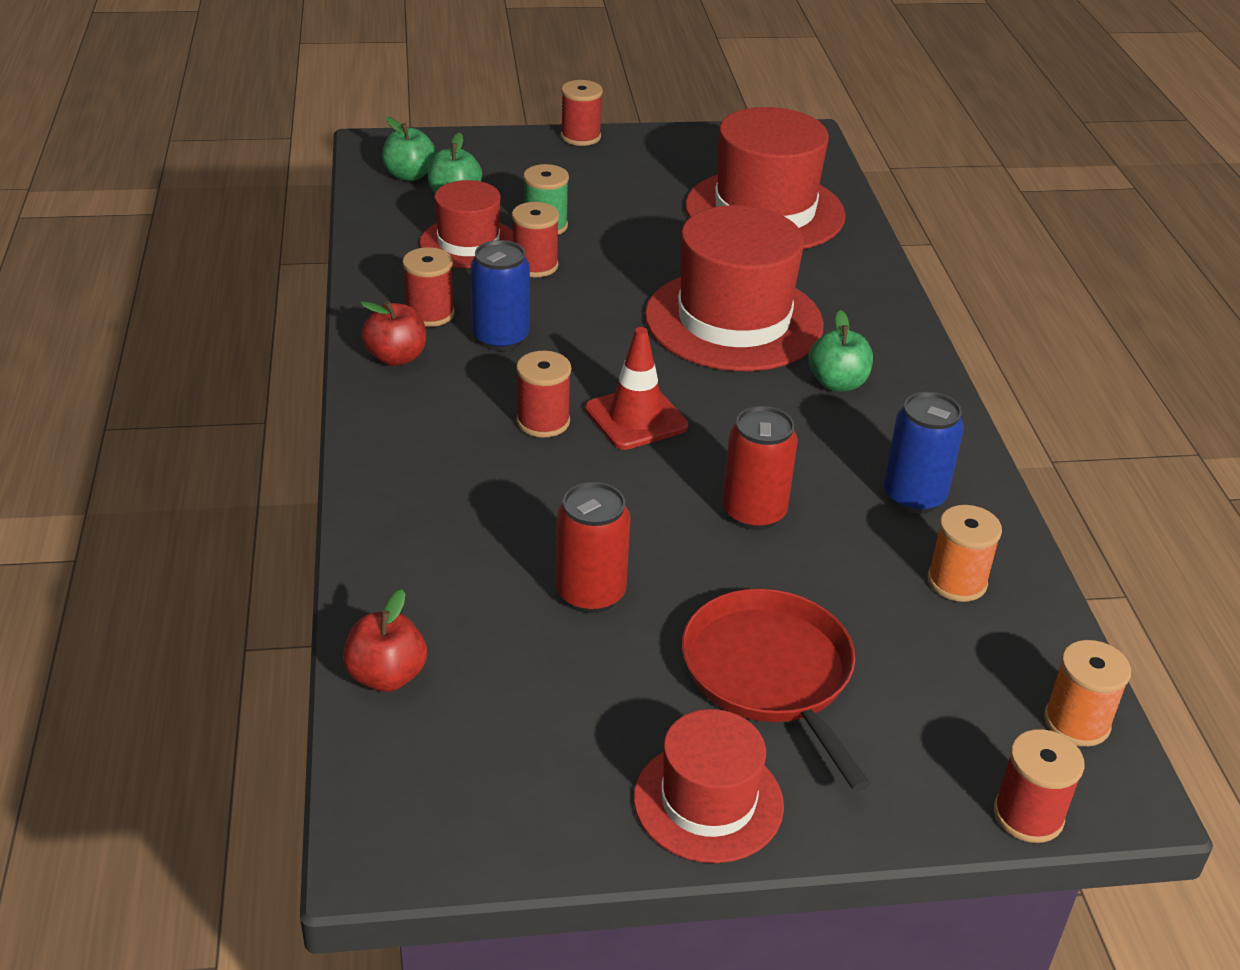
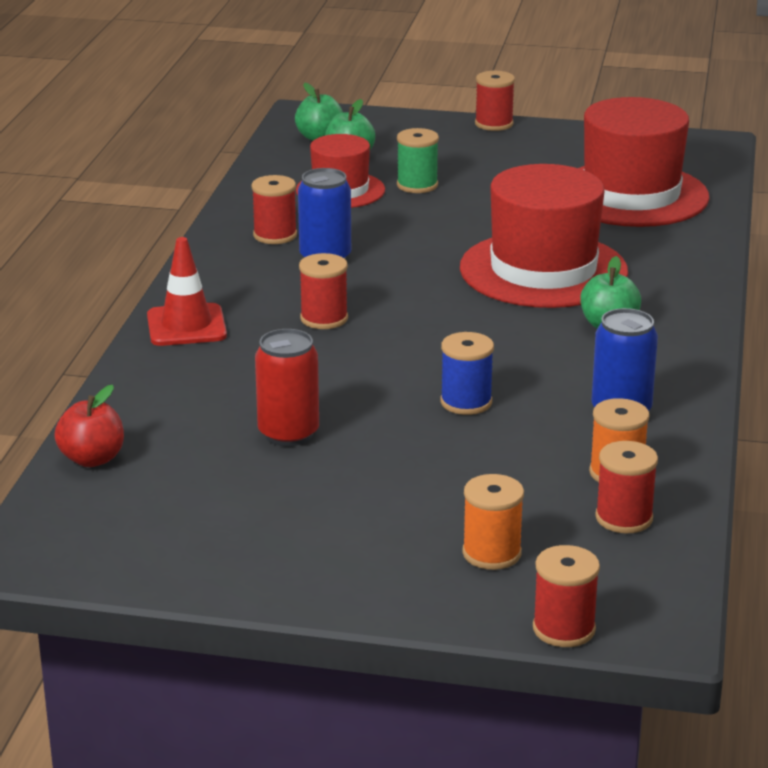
camera: 20 degrees right, 10 degrees down
(396, 357) = (228, 261): red apple -> none
(535, 265) = (389, 212): red spool -> red spool (624, 518)
(636, 418) = (406, 326): red traffic cone -> red traffic cone (186, 326)
(708, 801) = (297, 574): red hat -> none
(754, 513) = (466, 402): red can -> blue spool
(770, 674) = (405, 506): red pan -> none
(1076, 722) = (655, 579): orange spool -> orange spool (491, 553)

